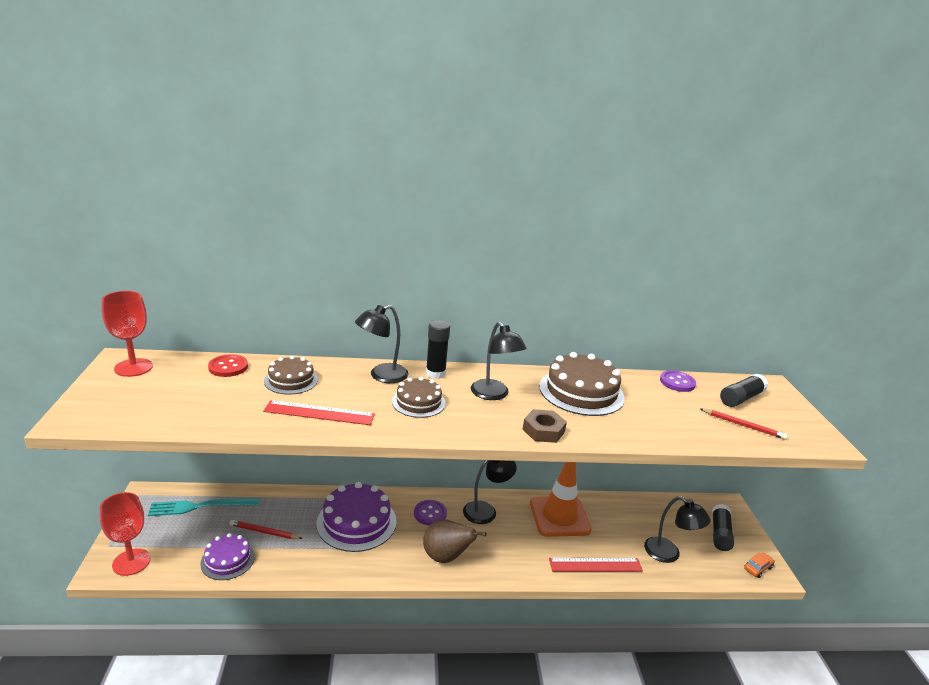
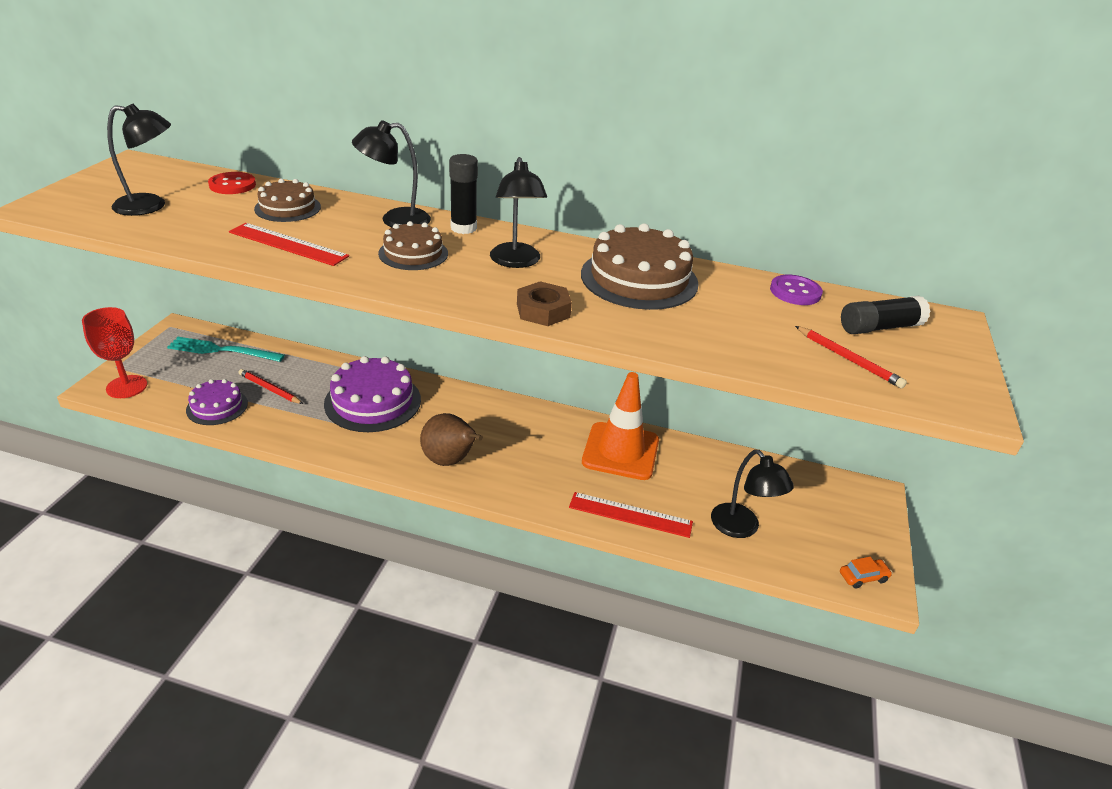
camera: 20 degrees right, 10 degrees up
(133, 367) = (137, 171): red goblet -> none
(430, 514) = (461, 412): purple button -> none
(486, 511) = (531, 424): black lamp -> black lamp (150, 206)
(720, 534) = (835, 523): black glue stick -> none

